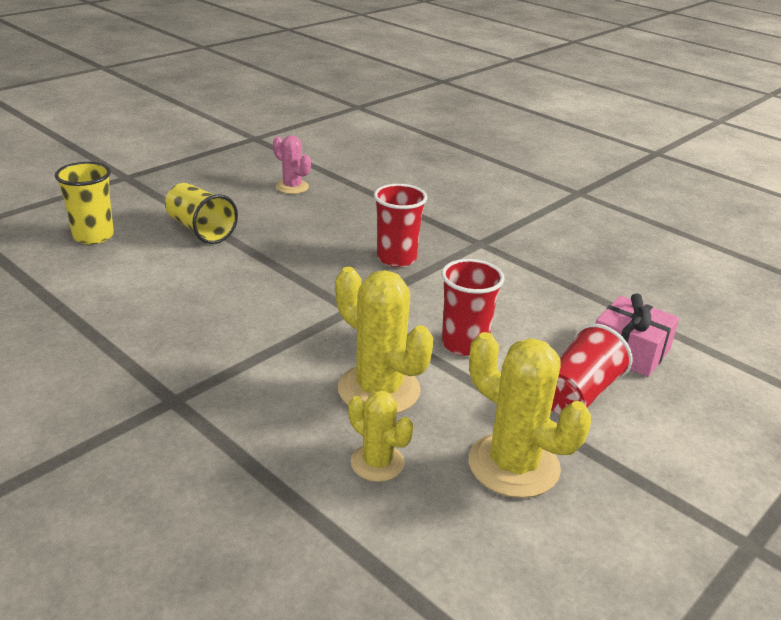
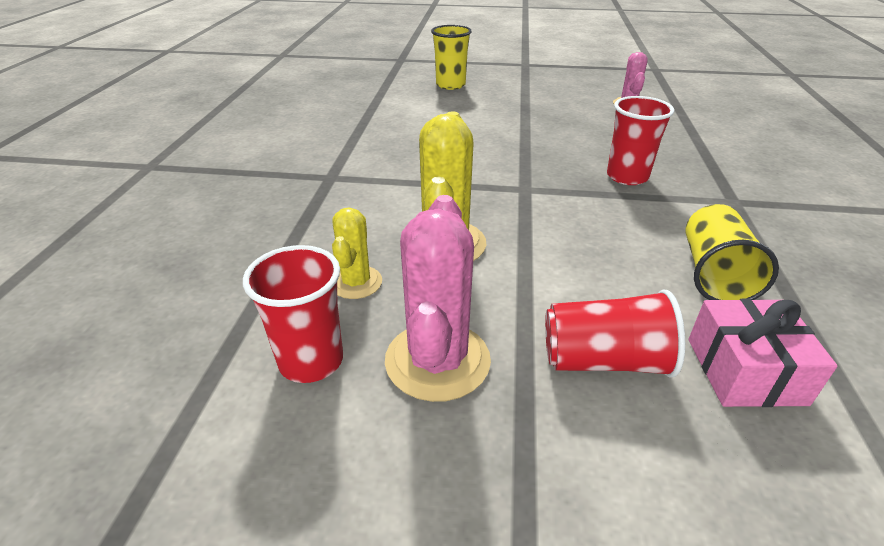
camera: 55 degrees right, 5 degrees up
(200, 230) = (515, 104): yellow cup -> yellow cup (713, 274)
(464, 344) = (570, 258): red cup -> red cup (311, 361)
(513, 465) = (437, 361): yellow cactus -> pink cactus

